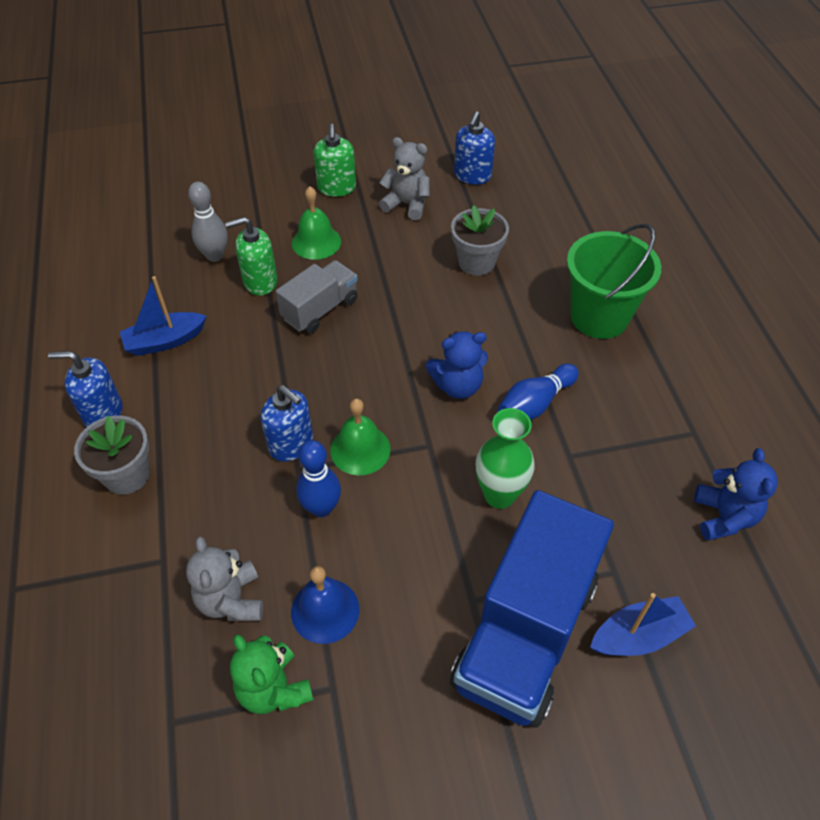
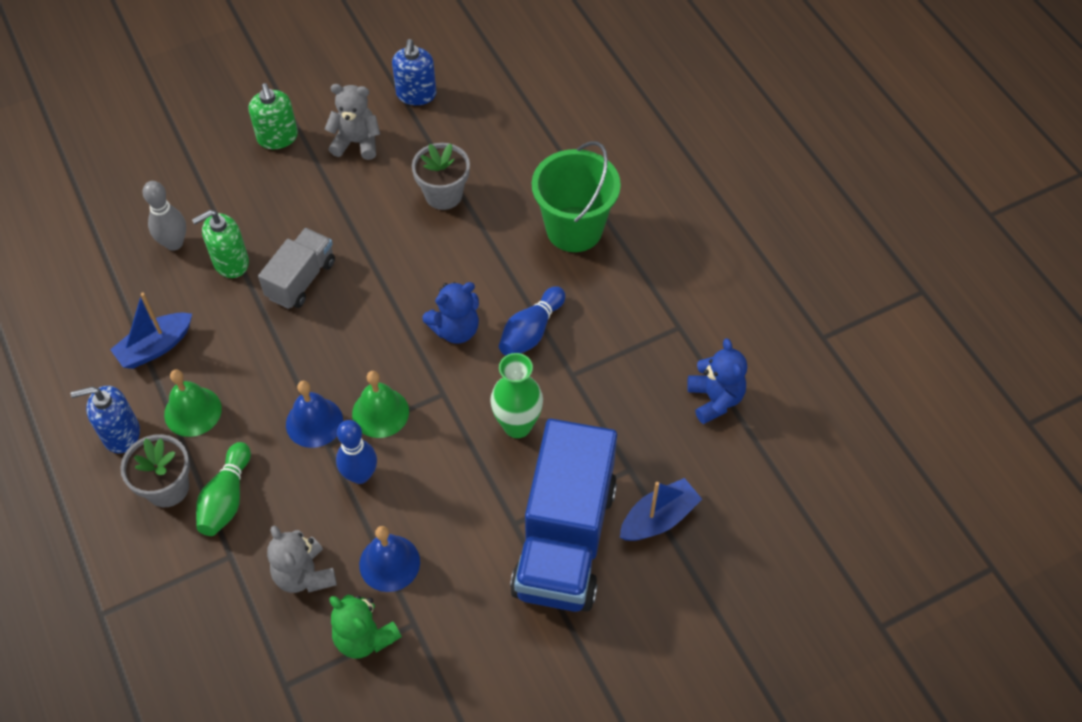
camera: 15 degrees left, 5 degrees up
(180, 500) = (226, 498): none -> green bowling pin
(291, 444) = (314, 422): blue soap dispenser -> blue bell
(316, 242) = (275, 205): green bell -> green bell (193, 411)

